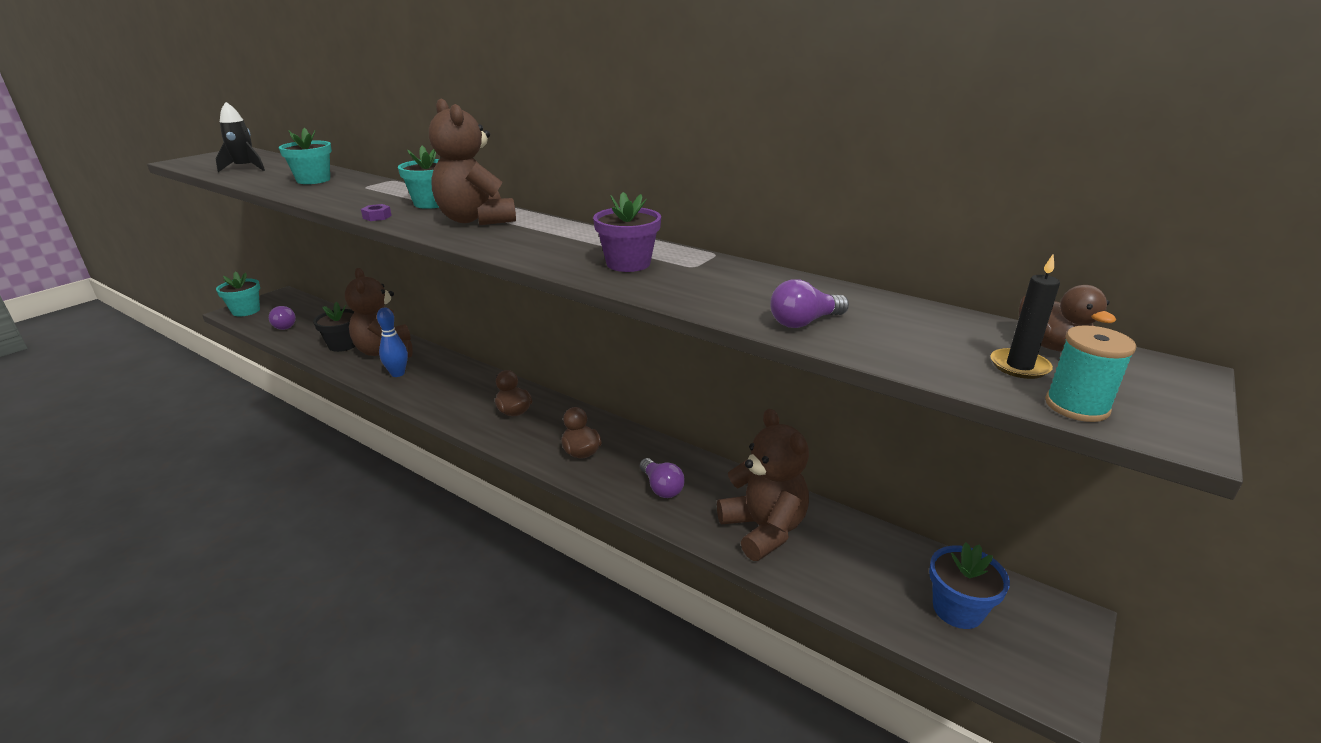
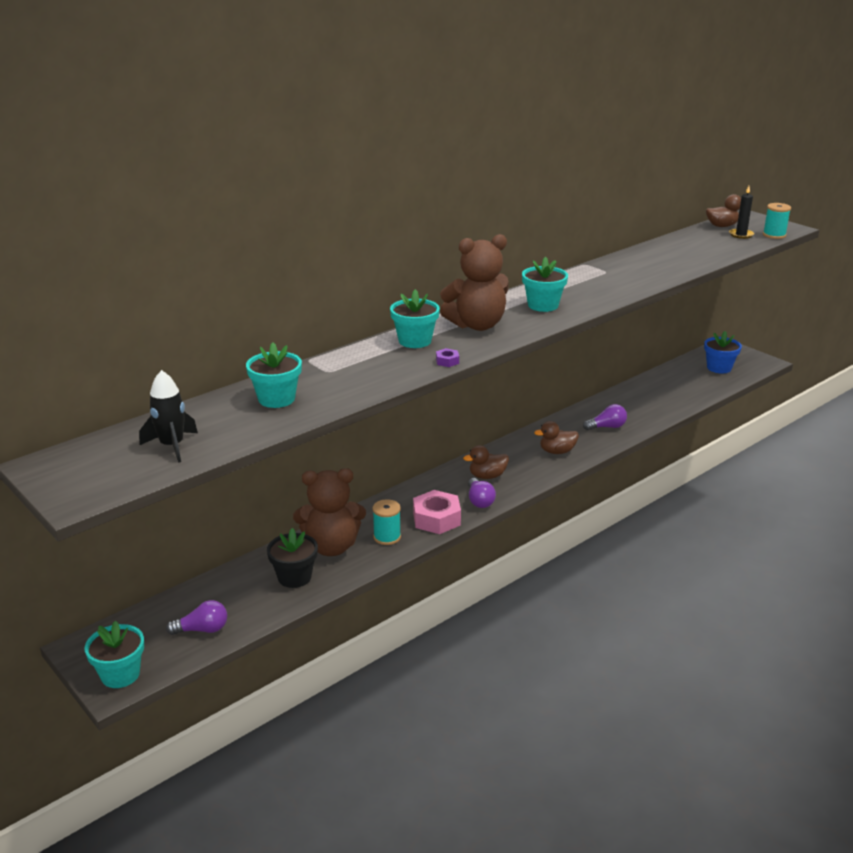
camera: 75 degrees left, 0 degrees up
(397, 373) = (387, 537): blue bowling pin -> turquoise spool
(427, 393) = (436, 519): none -> pink nut
(544, 241) = (543, 305): none -> turquoise flower pot
(628, 263) = (596, 286): purple flower pot -> none
(763, 529) = (653, 402): brown teddy bear -> none
(804, 322) = (692, 260): purple light bulb -> purple light bulb (479, 501)

